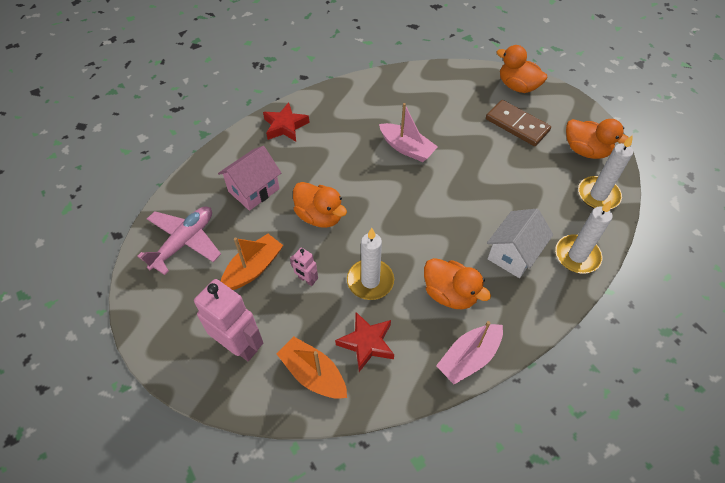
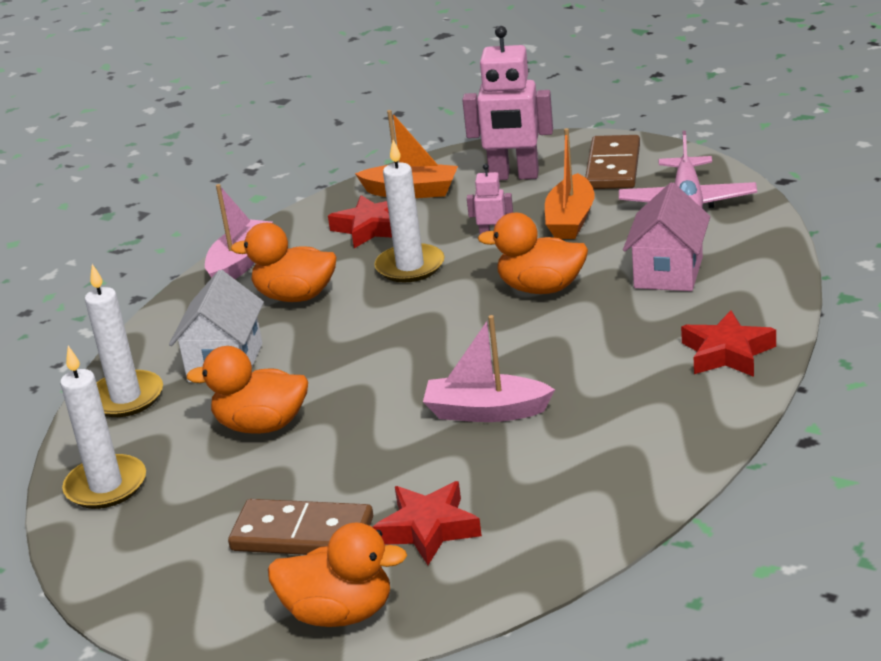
camera: 155 degrees right, 25 degrees down
(179, 310) = (613, 167): none -> brown domino
(467, 104) = (428, 529): none -> red star
(585, 150) = (145, 547): orange duck -> orange duck (261, 425)

